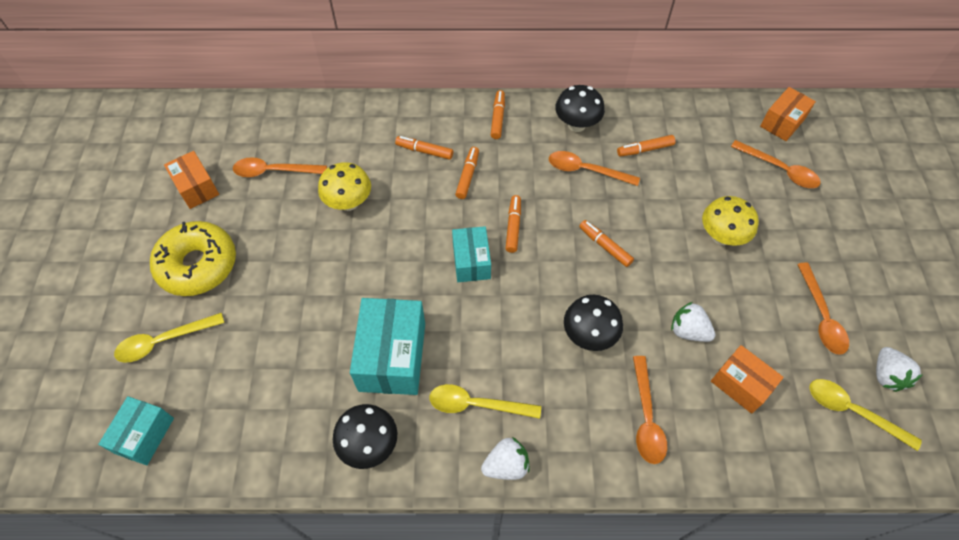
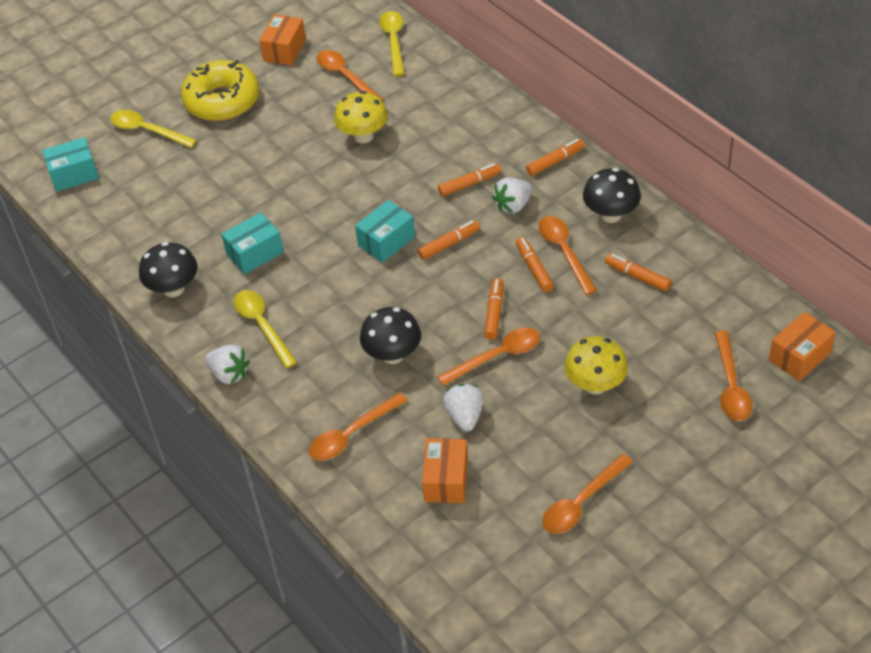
camera: 55 degrees right, 10 degrees down
(392, 356) = (255, 253): turquoise box -> turquoise box, size x0.61
(424, 151) = (465, 142): orange marker -> orange marker (534, 268)
(648, 273) = (497, 356): none -> orange spoon
(782, 122) = (799, 356): orange box -> orange box turned 45 degrees counterclockwise
(852, 411) = (498, 573): yellow spoon -> yellow spoon (393, 41)
(886, 375) = (564, 582): white strawberry -> white strawberry (513, 205)

